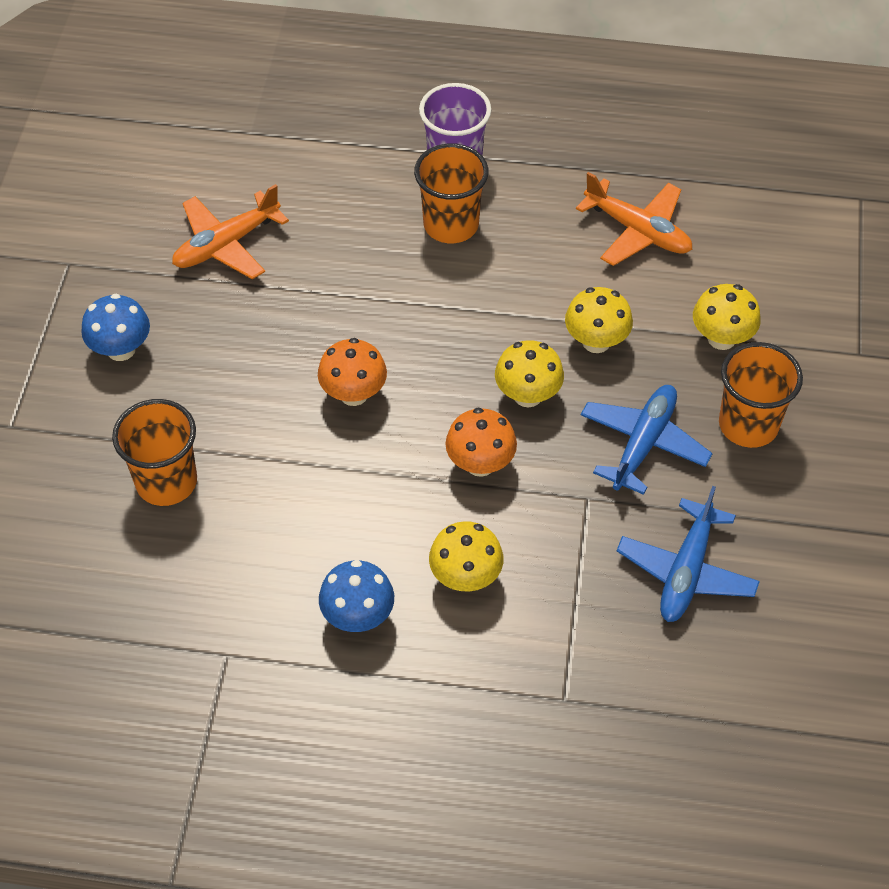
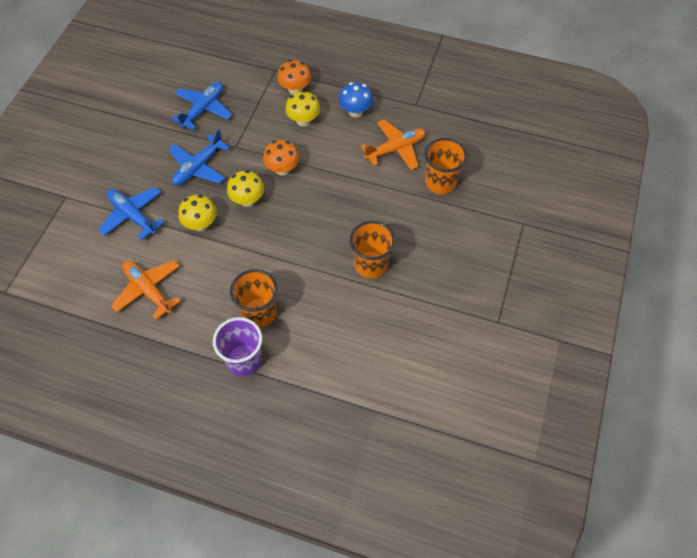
camera: 170 degrees left, 5 degrees up
(121, 349) = (464, 259): blue mushroom -> none
(226, 244) = (400, 320): orange plane -> orange plane (395, 149)
(353, 394) = (339, 214): orange mushroom -> orange mushroom (295, 89)
(721, 338) = (133, 216): yellow mushroom -> blue plane
(748, 425) = (142, 169): orange cup -> orange cup (371, 265)

